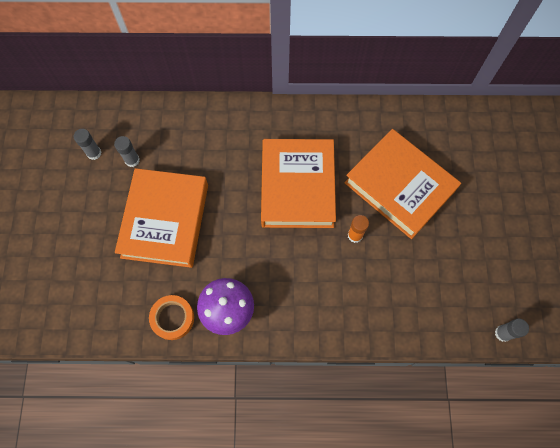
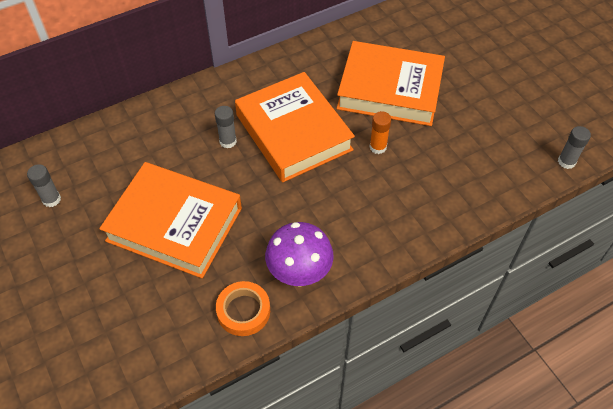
camera: 30 degrees left, 15 degrees down
(132, 160) = (101, 186): grey glue stick -> grey glue stick (228, 141)
(165, 220) = (174, 224): orange book -> orange book turned 45 degrees counterclockwise

